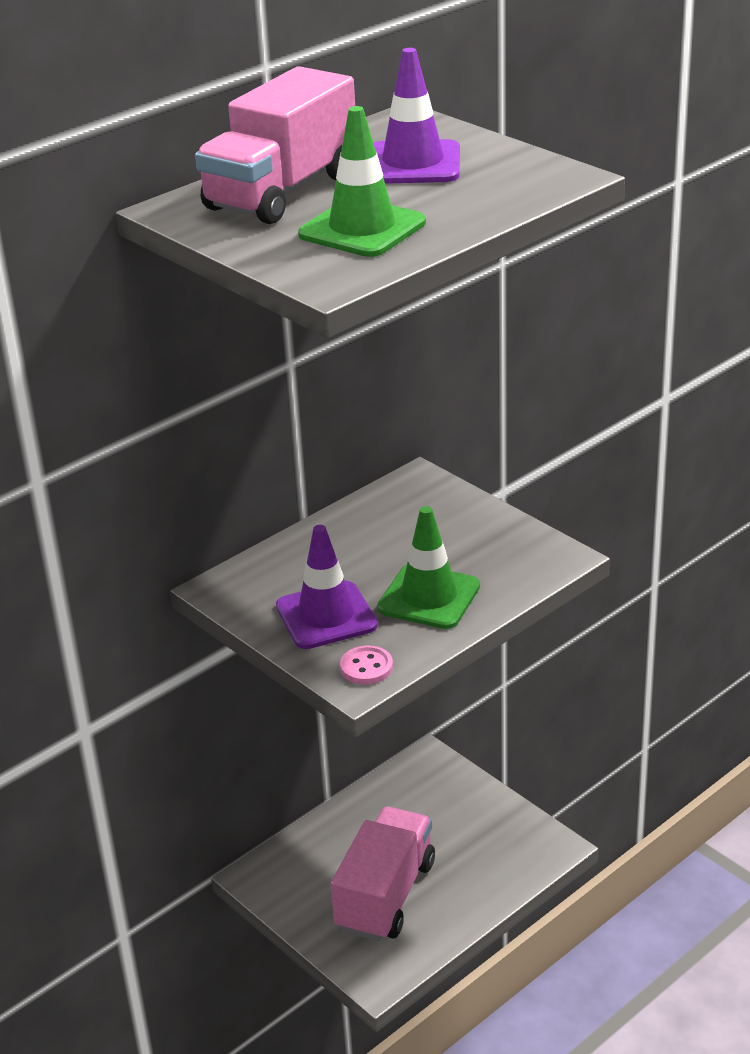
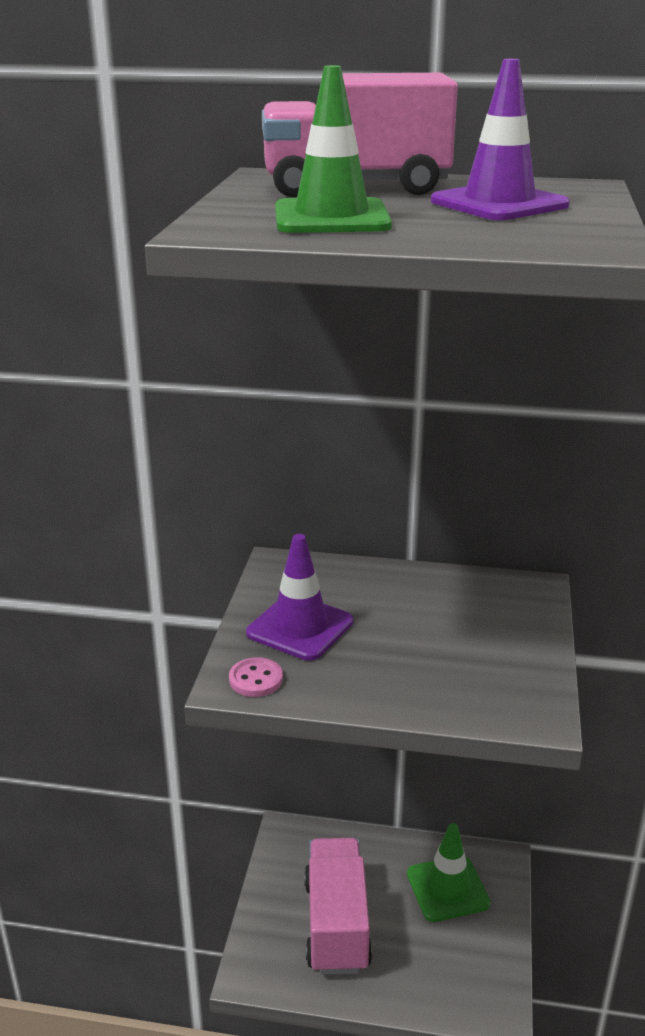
camera: 50 degrees right, 5 degrees down
(385, 895) = (336, 924): pink truck -> pink truck turned 75 degrees counterclockwise
(429, 597) = (385, 668): green traffic cone -> green traffic cone (447, 888)

